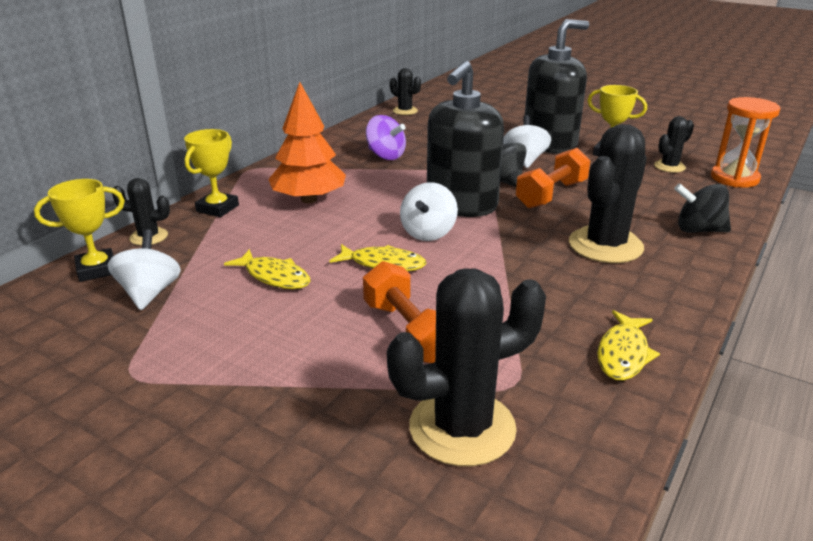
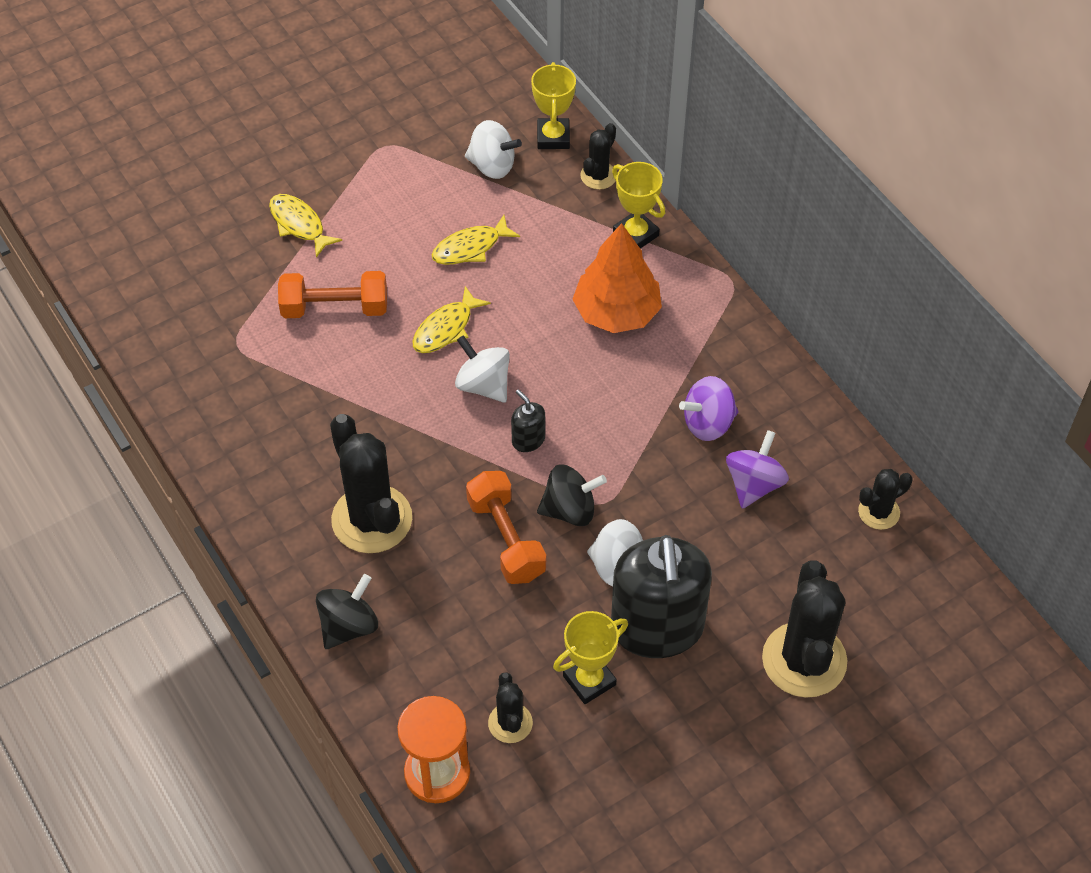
camera: 115 degrees right, 25 degrees up
(419, 138) = (754, 484): none -> purple spinning top
(461, 205) = (528, 440): black soap dispenser -> black soap dispenser, size x0.41
(462, 428) = (217, 297): black cactus -> black cactus (804, 660)
(623, 354) = (221, 428): yellow fish -> yellow fish (299, 224)

